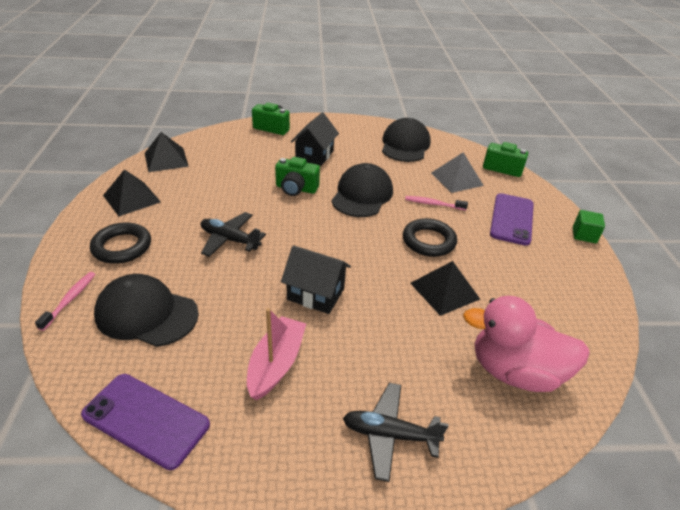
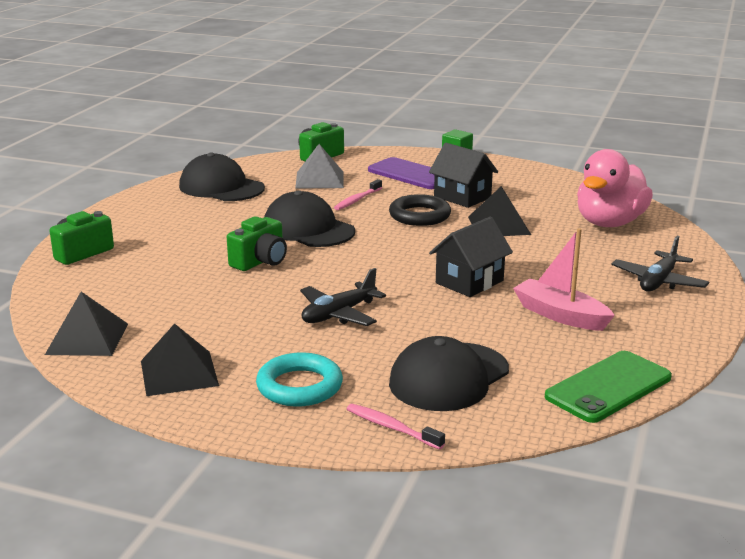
camera: 65 degrees left, 15 degrees down
(122, 247) = (299, 386): black ring -> turquoise ring
(146, 420) = (608, 387): purple phone -> green phone
(314, 155) = (189, 239): black house -> black house (462, 197)

